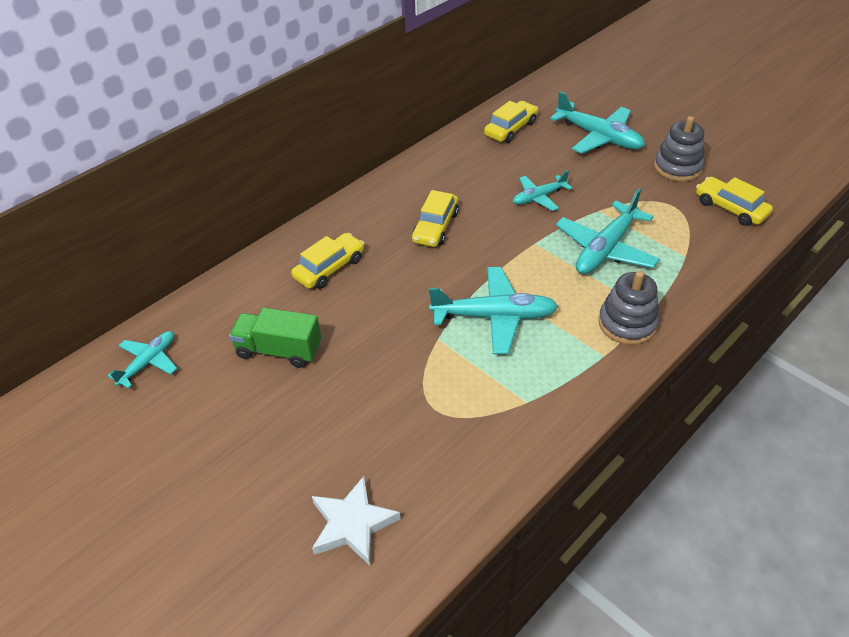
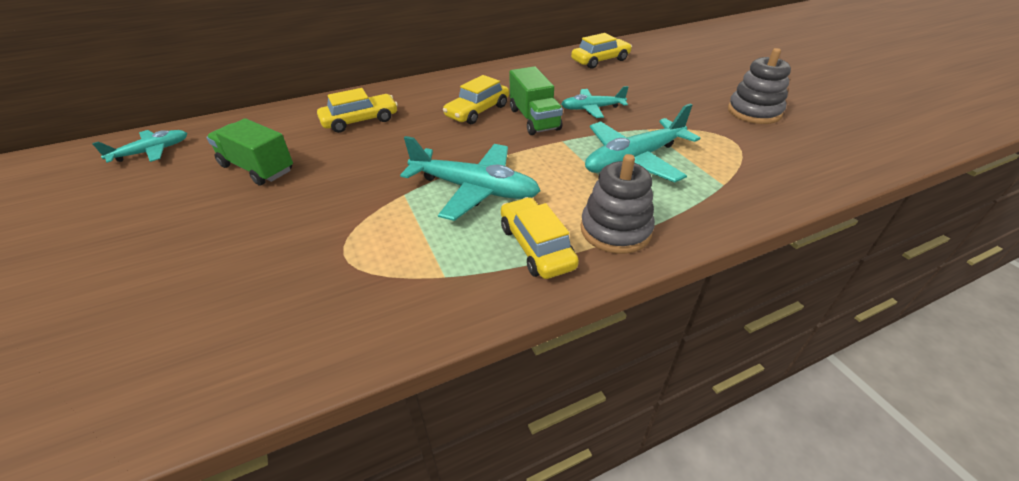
camera: 20 degrees right, 5 degrees down
(352, 524) = (151, 344): white star -> none
(494, 224) = (534, 119): none -> green truck
(599, 137) = (682, 78): turquoise plane -> none
(730, 208) = (801, 154): yellow car -> yellow car (536, 247)

